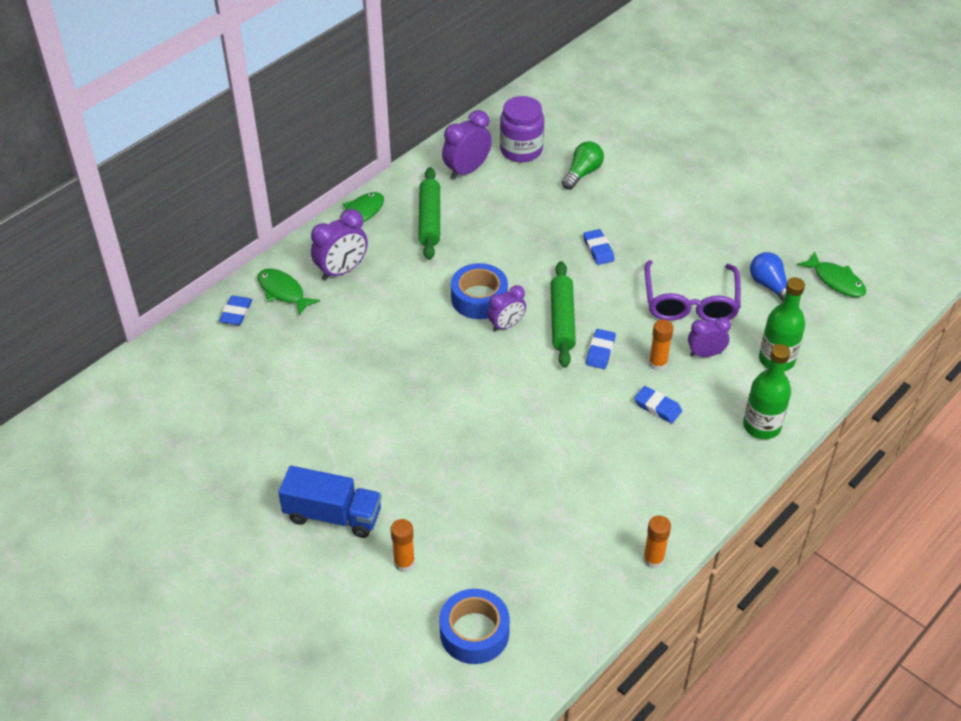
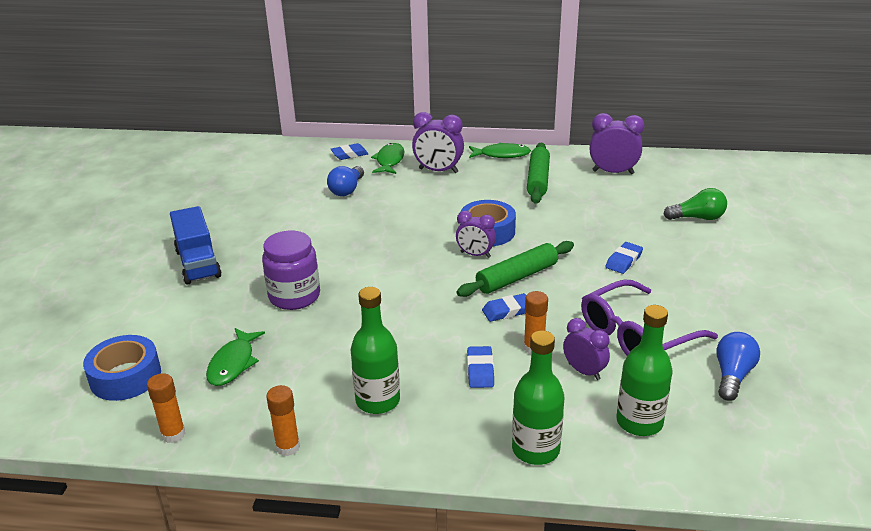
camera: 55 degrees right, 15 degrees down
(307, 349) = (347, 190): none -> blue light bulb
(404, 563) = (175, 313): orange glue stick -> orange glue stick (173, 434)
(430, 220) = (538, 180): green rolling pin -> green rolling pin turned 45 degrees counterclockwise
(521, 150) = (674, 183): purple jar -> purple jar (294, 296)
(643, 483) = (378, 401): none -> green bottle
(836, 281) = (812, 419): green fish -> green fish (233, 363)

